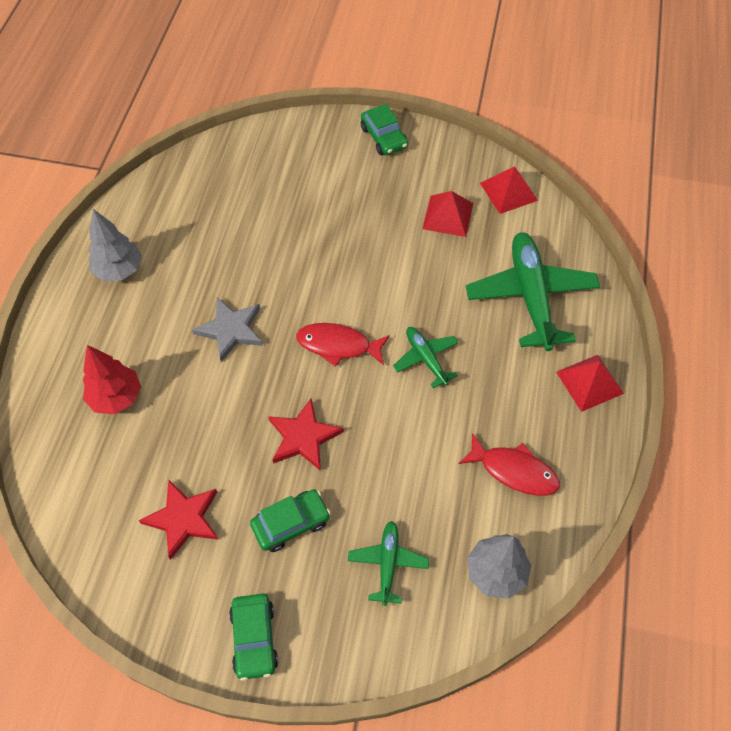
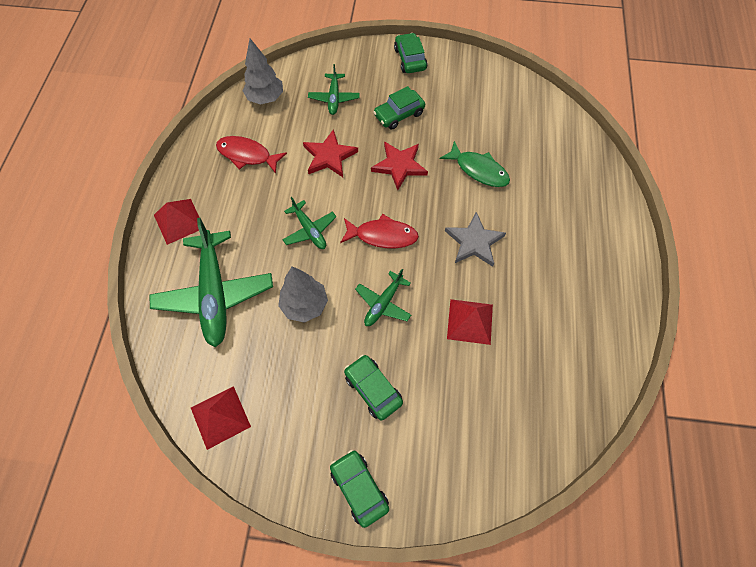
camera: 175 degrees right, 5 degrees up
(116, 397) = (546, 182): red tree -> none
(119, 270) = (590, 290): grey tree -> grey tree (304, 305)
(183, 519) = (470, 112): red star -> red star (329, 156)
(198, 422) = (478, 170): none -> green fish
(346, 273) = (383, 303): none -> green plane
(365, 202) = (373, 389): none -> green car
(447, 216) = (287, 378): red pyramid -> red pyramid (470, 321)

